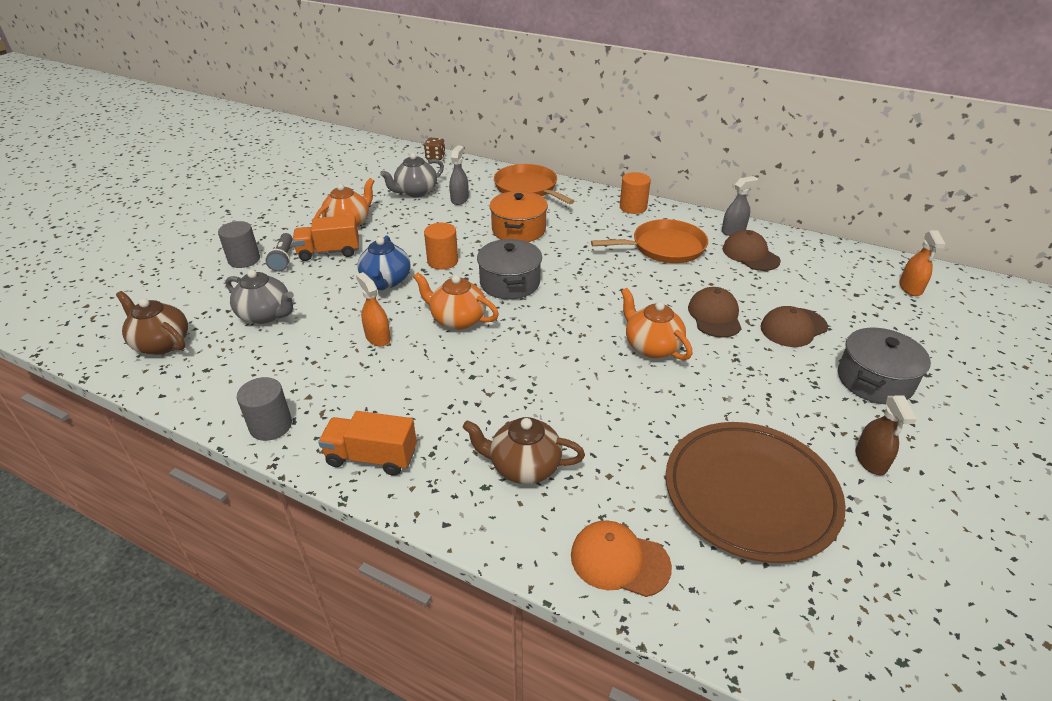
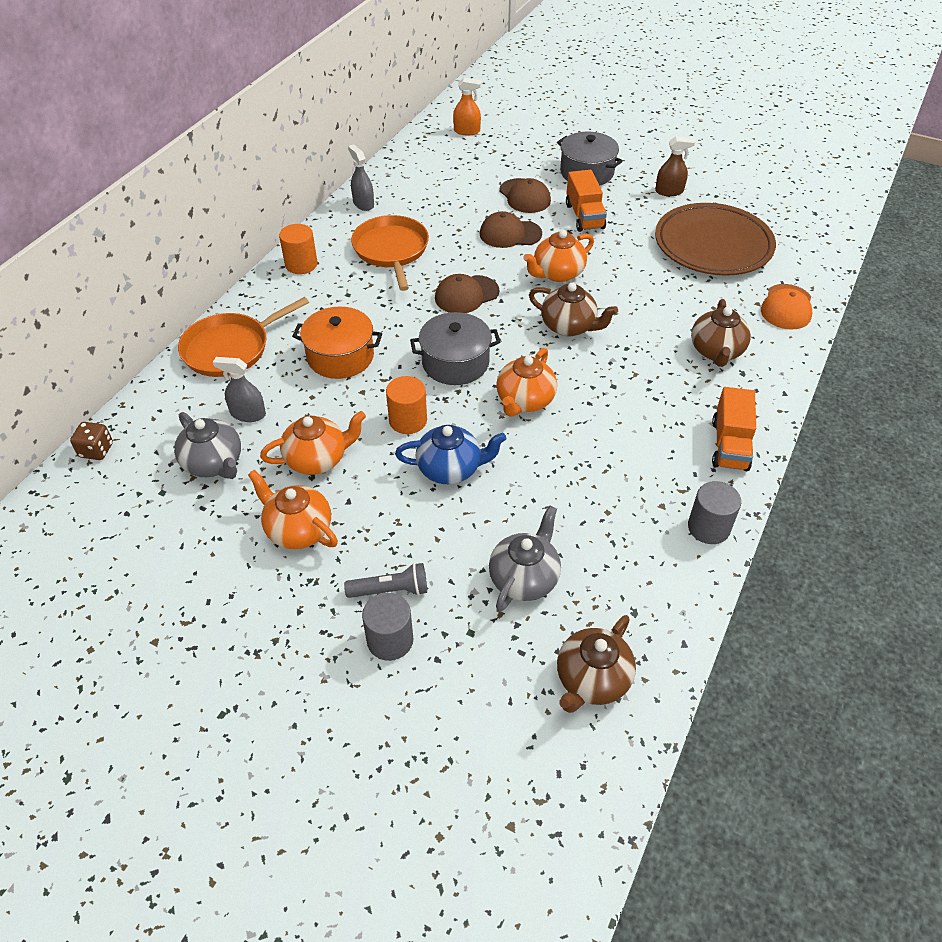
camera: 90 degrees left, 10 degrees up
(329, 252) = (376, 539): orange truck -> orange truck (584, 216)
(378, 337) = (560, 462): orange spray bottle -> none
(410, 226) = (317, 459): none -> orange teapot
(563, 351) = (569, 326): none -> brown teapot
(750, 255) = (410, 200): brown cap -> brown cap (466, 295)

